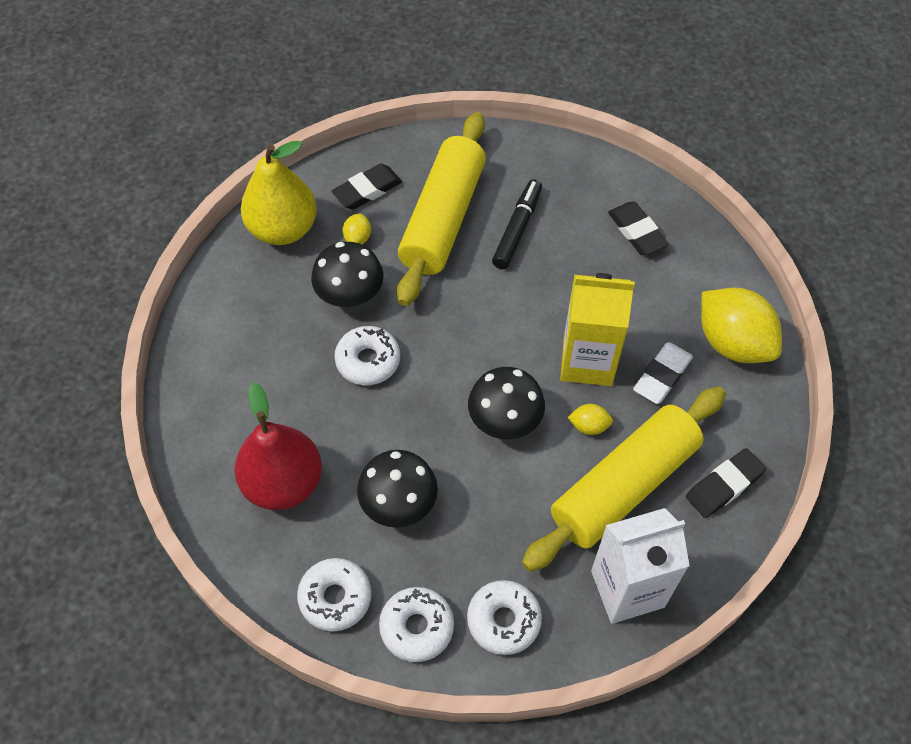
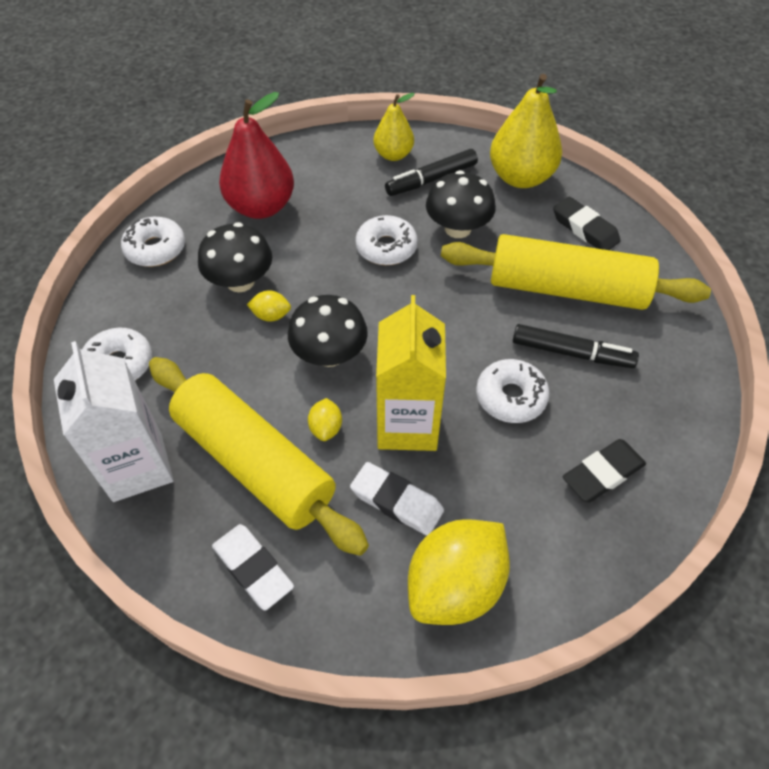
camera: 85 degrees right, 5 degrees down
(220, 342) = (393, 155): none -> yellow pear
(270, 309) = (431, 179): none -> black marker
(357, 238) = (523, 227): yellow lemon -> yellow lemon (271, 315)
(417, 627) = (122, 303): white donut -> white donut (510, 397)
(724, 485) = (253, 568): black eraser -> white eraser

